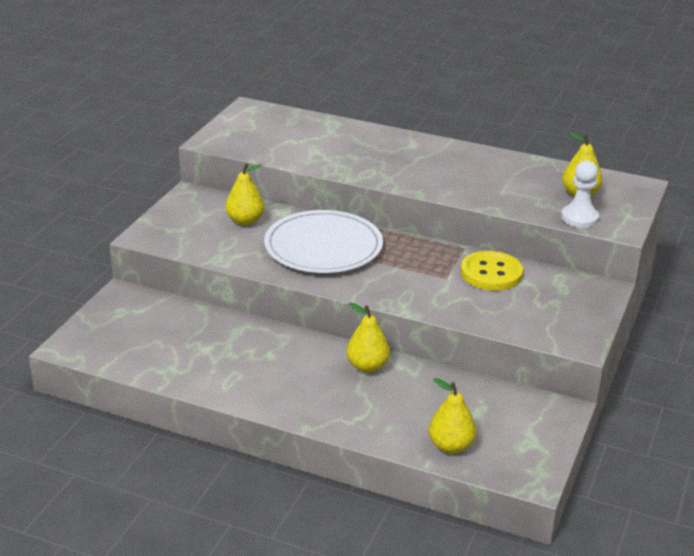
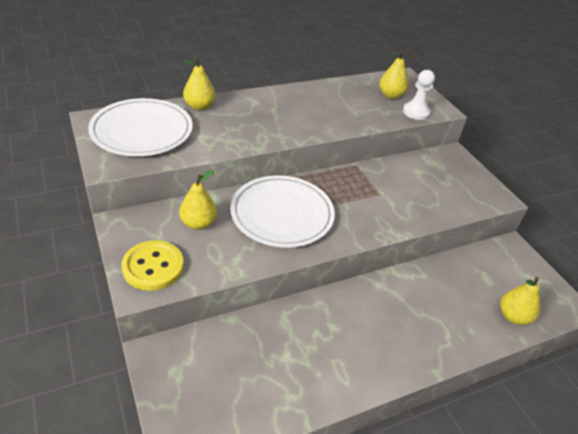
camera: 50 degrees left, 10 degrees up
(273, 129) = (142, 131): none -> white plate
(367, 366) = (396, 290): yellow pear -> yellow pear (199, 106)
(491, 273) = (395, 175): yellow button -> yellow button (153, 267)

